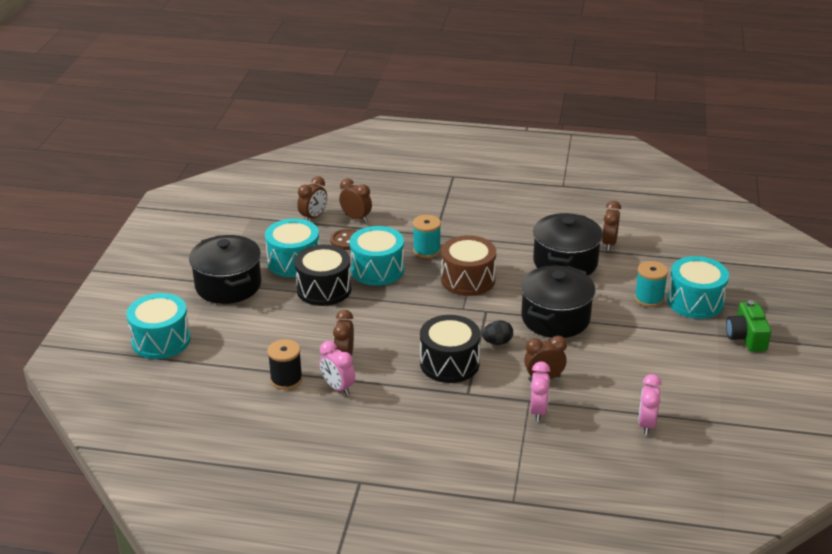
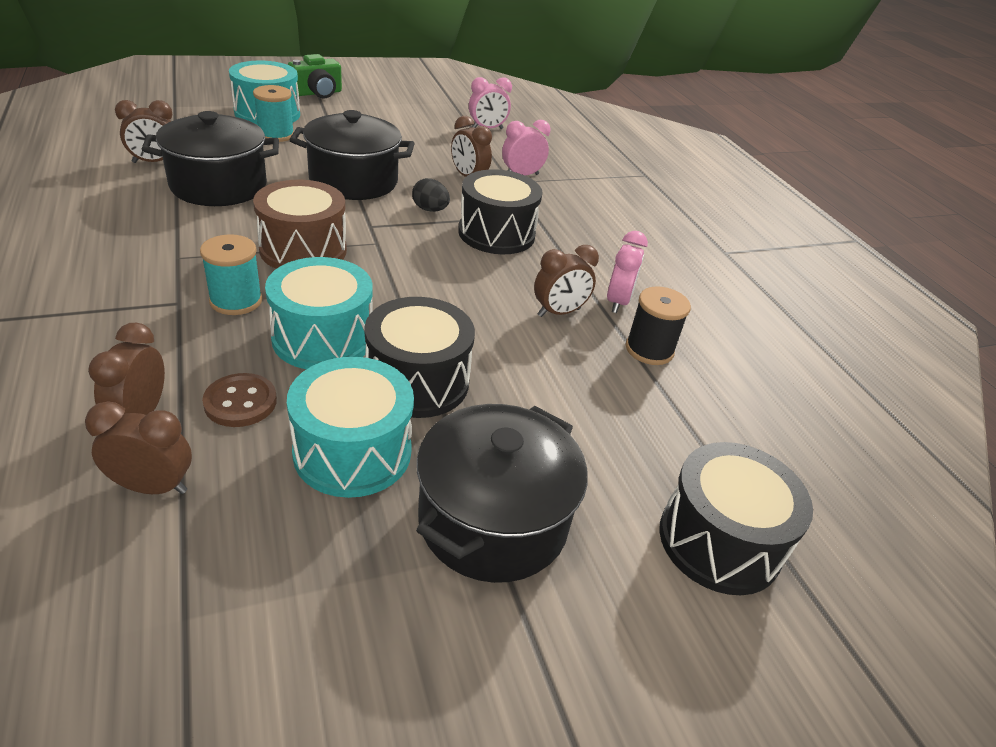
camera: 125 degrees left, 5 degrees up
(161, 340) = (719, 541): turquoise drum -> black drum

